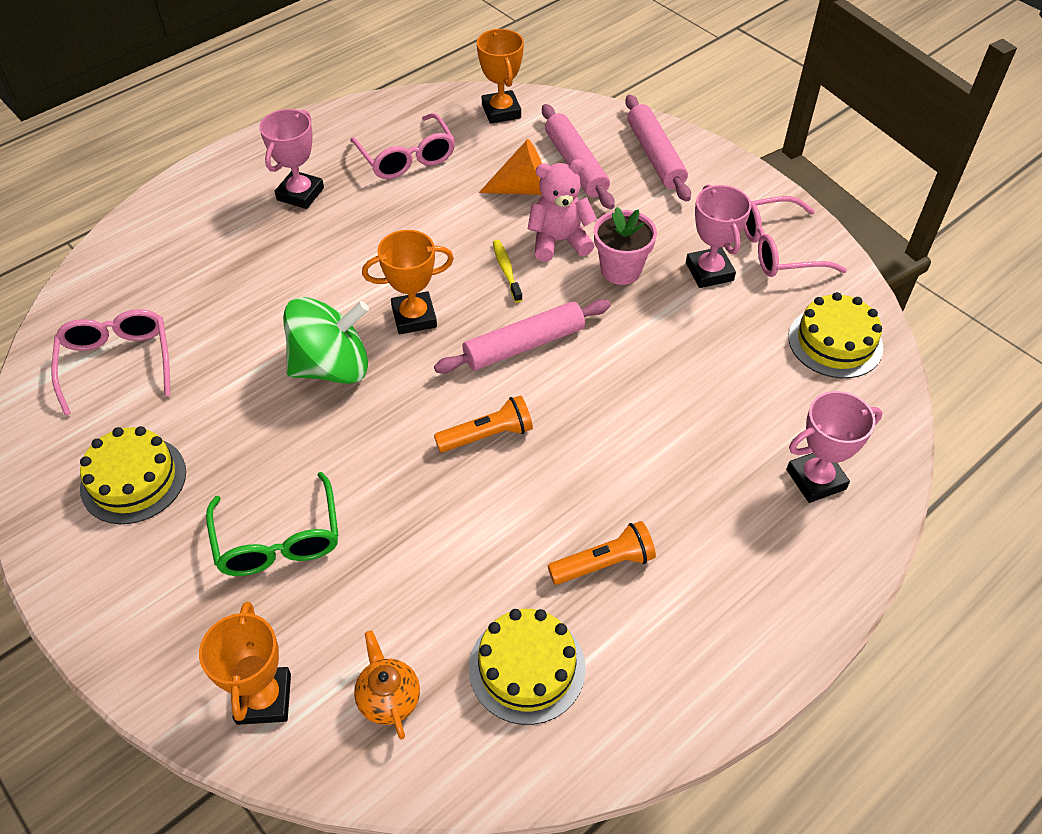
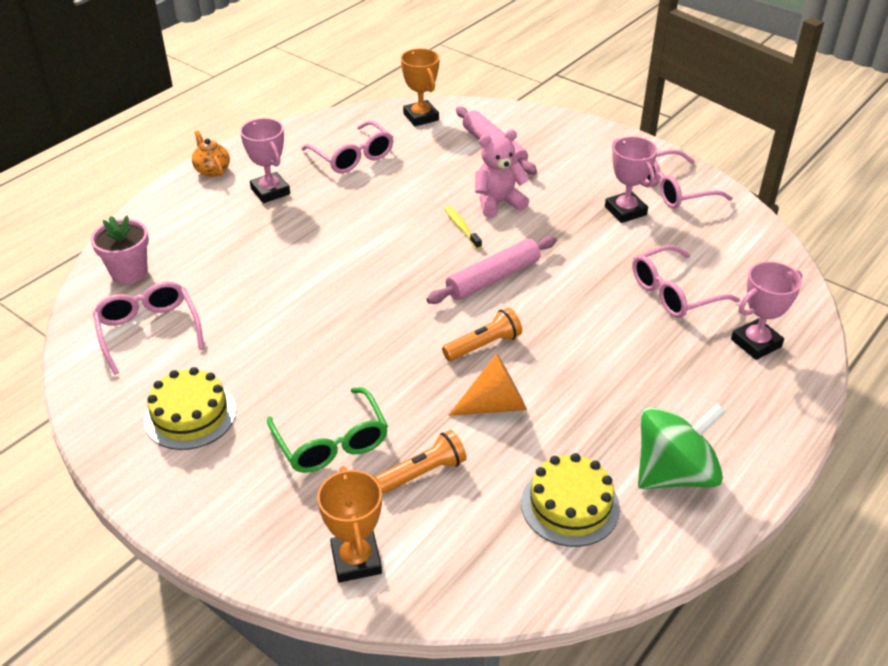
camera: 10 degrees left, 10 degrees down
(300, 194) = (270, 191): pink trophy -> pink trophy turned 45 degrees counterclockwise
(332, 367) = (337, 312): green spinning top -> green spinning top (674, 473)
(389, 698) = (462, 544): orange teapot -> orange teapot (212, 170)
(414, 317) = (395, 269): orange trophy -> none
(524, 189) = (457, 169): orange cone -> orange cone (495, 405)
(604, 564) = (608, 423): orange flashlight -> orange flashlight (423, 472)
(621, 270) = (554, 217): pink flower pot -> pink flower pot (129, 272)
(655, 156) = (556, 136): pink rolling pin -> none
(735, 395) = (673, 293): none -> pink glasses
(835, 342) = (739, 248): yellow cake -> none

